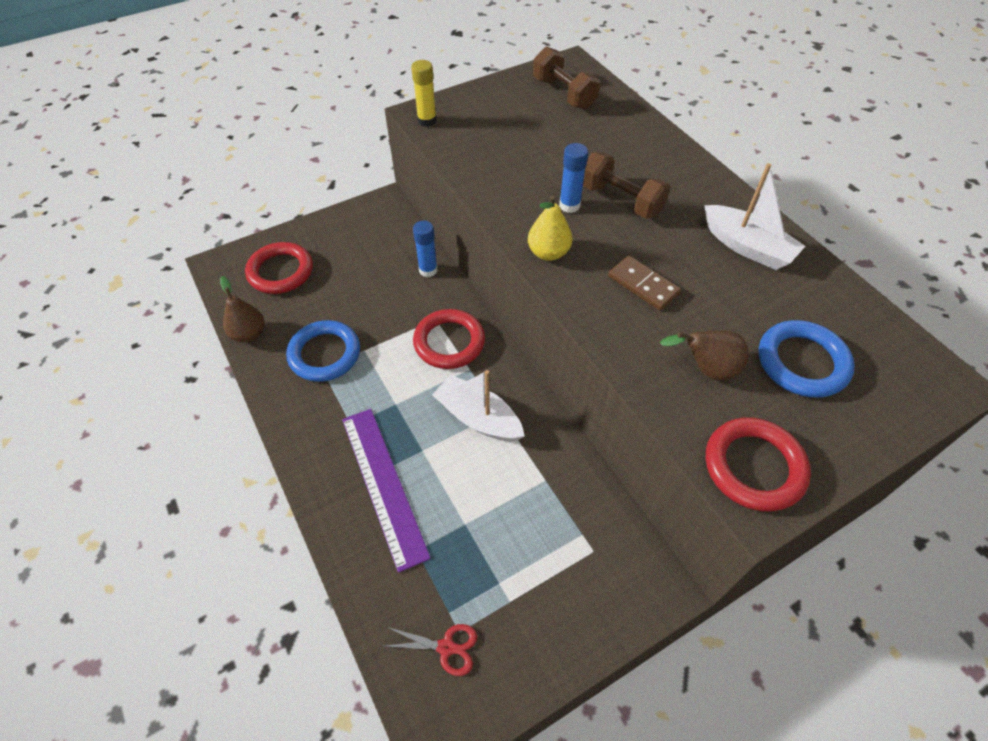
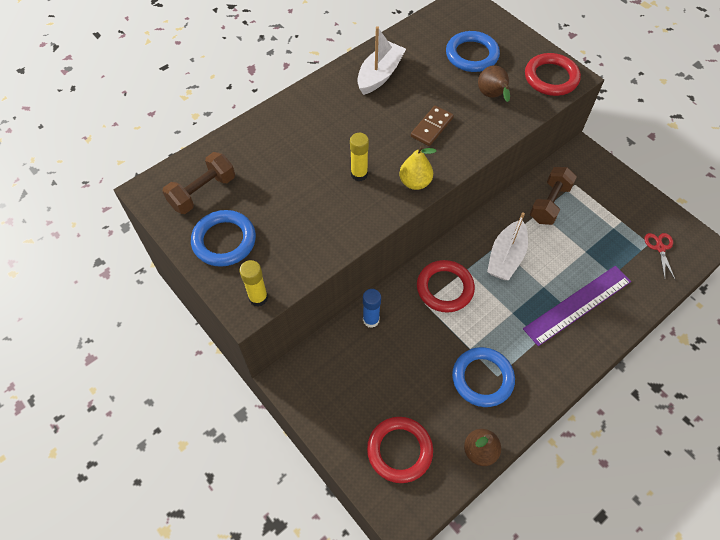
camera: 100 degrees left, 5 degrees up
(499, 104) = (224, 241): none -> blue ring
(569, 205) = (359, 174): blue glue stick -> yellow glue stick
(621, 200) = (346, 143): brown dumbbell -> brown dumbbell (549, 203)

